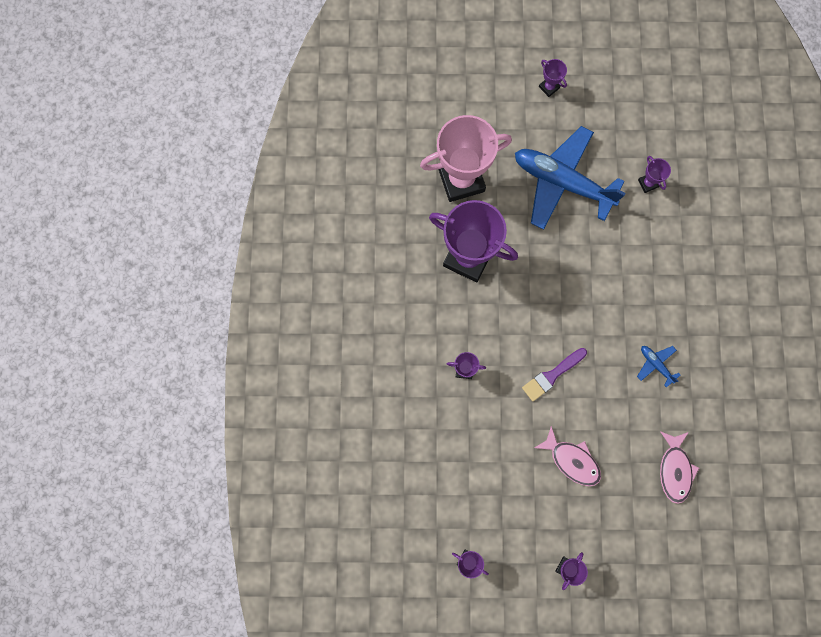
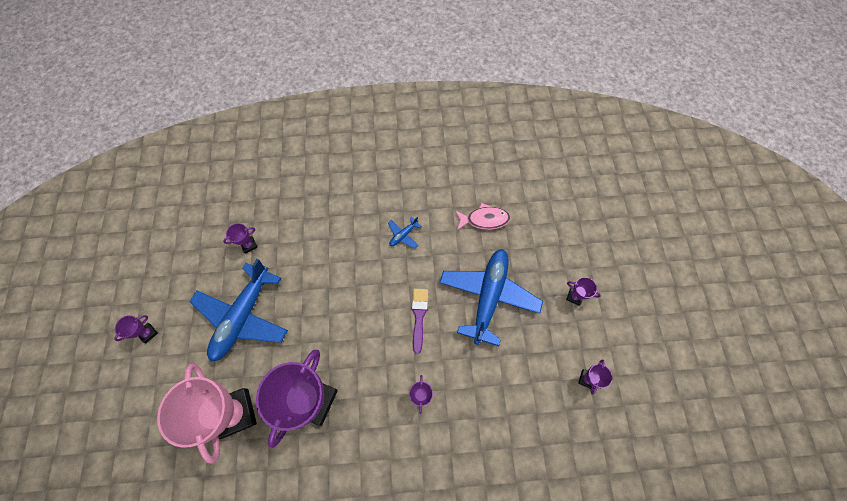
camera: 95 degrees left, 10 degrees down
(552, 375) = (419, 316): purple brush -> purple brush turned 135 degrees counterclockwise
(572, 460) = (488, 296): pink fish -> blue plane

